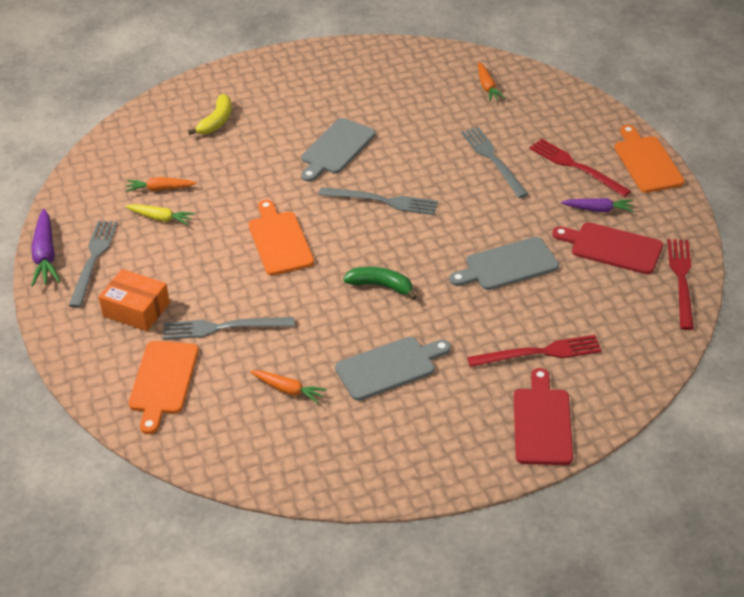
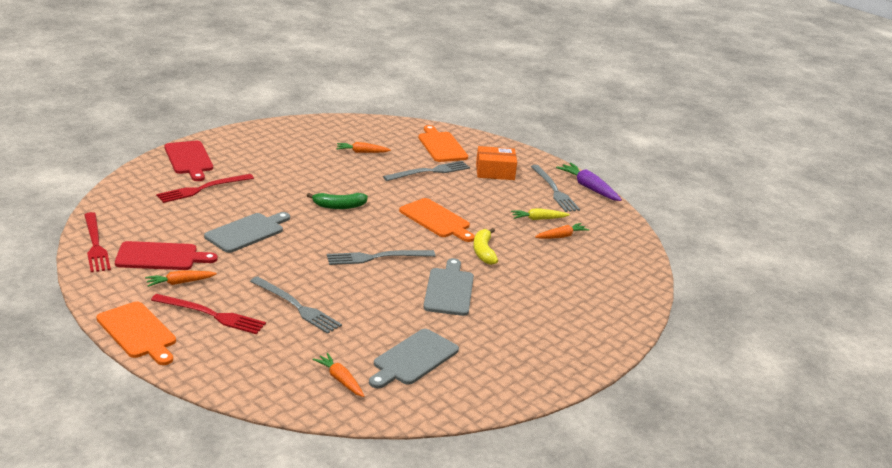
camera: 150 degrees right, 15 degrees down
(216, 121) = (576, 293): yellow banana -> yellow banana (483, 252)
(389, 367) = (304, 169): grey cutting board -> grey cutting board (413, 359)
(598, 209) = (180, 283): purple carrot -> orange carrot

